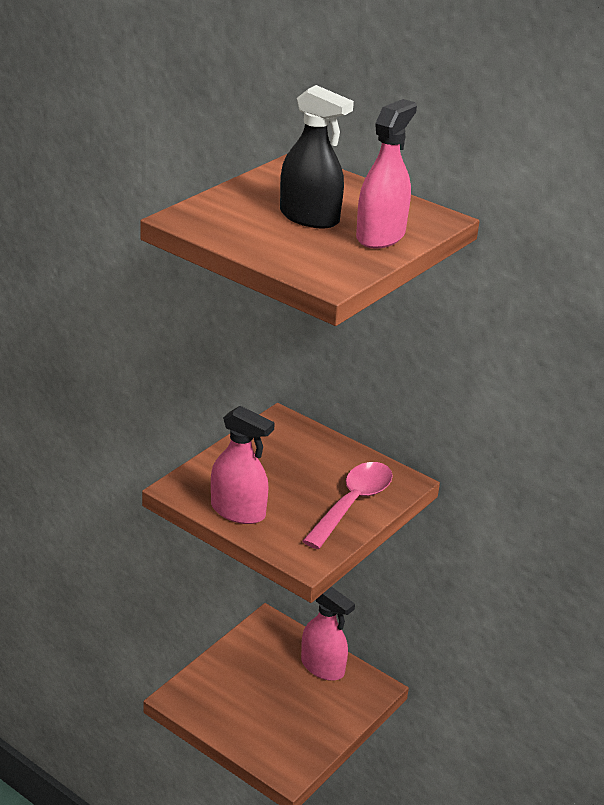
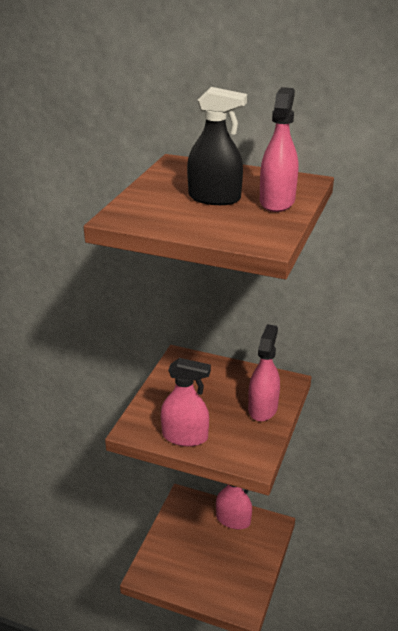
camera: 15 degrees left, 0 degrees up
(352, 503) = (263, 408): pink spoon -> pink spray bottle

